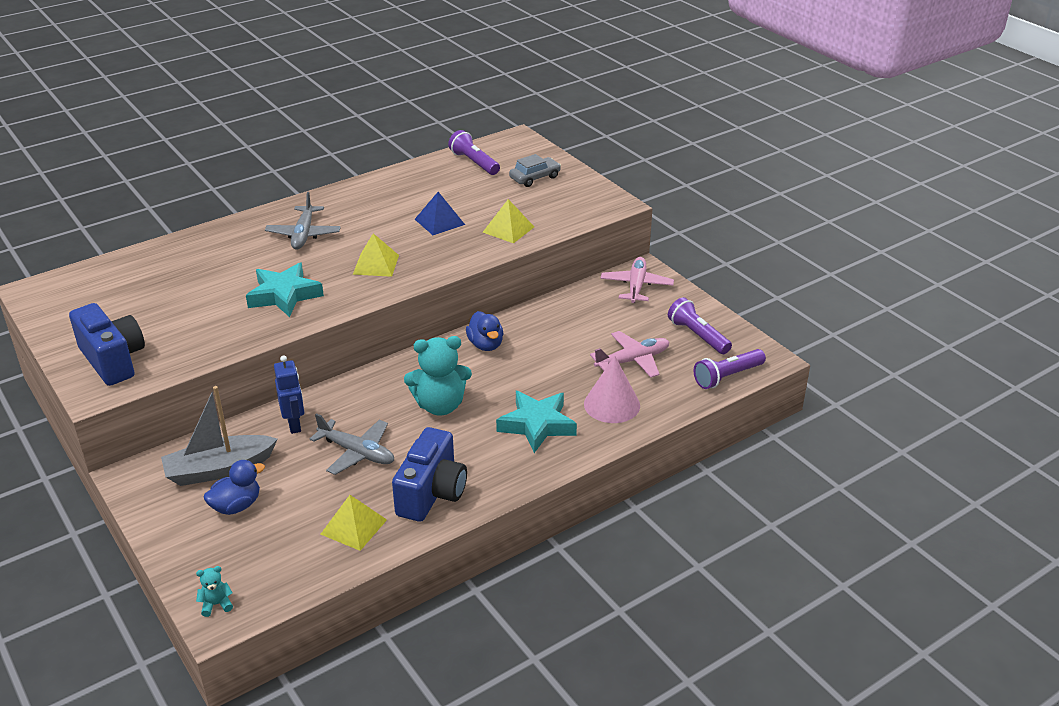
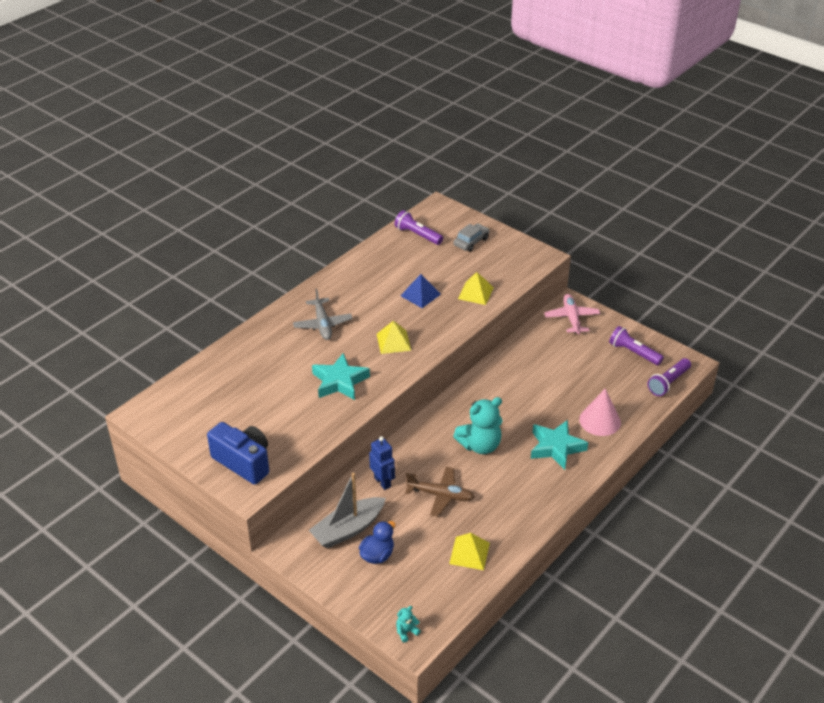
camera: 15 degrees left, 5 degrees up
(357, 453) = (441, 495): grey plane -> brown plane
(432, 493) = (510, 516): blue camera -> none
(485, 345) = (487, 388): blue duck -> none
(633, 360) = (598, 382): pink plane -> none

